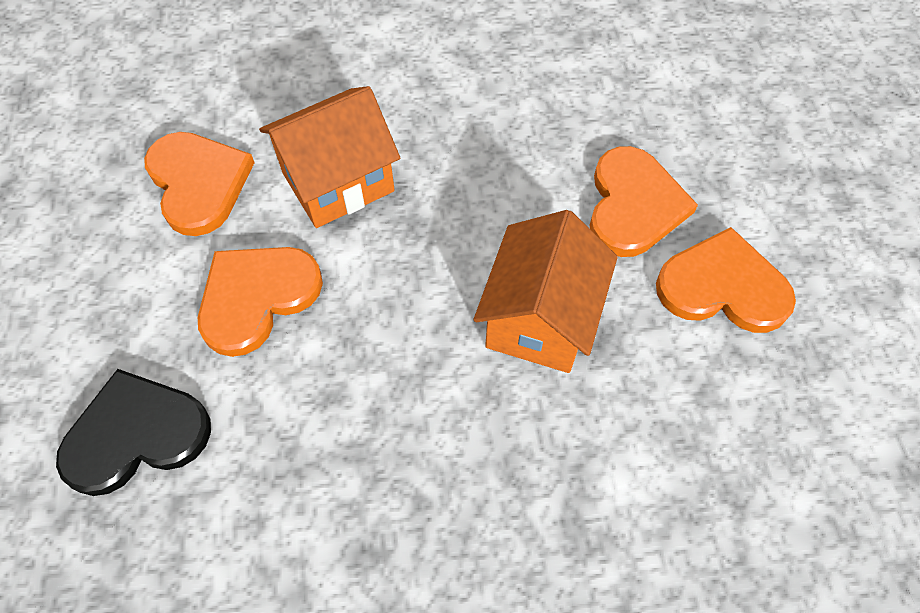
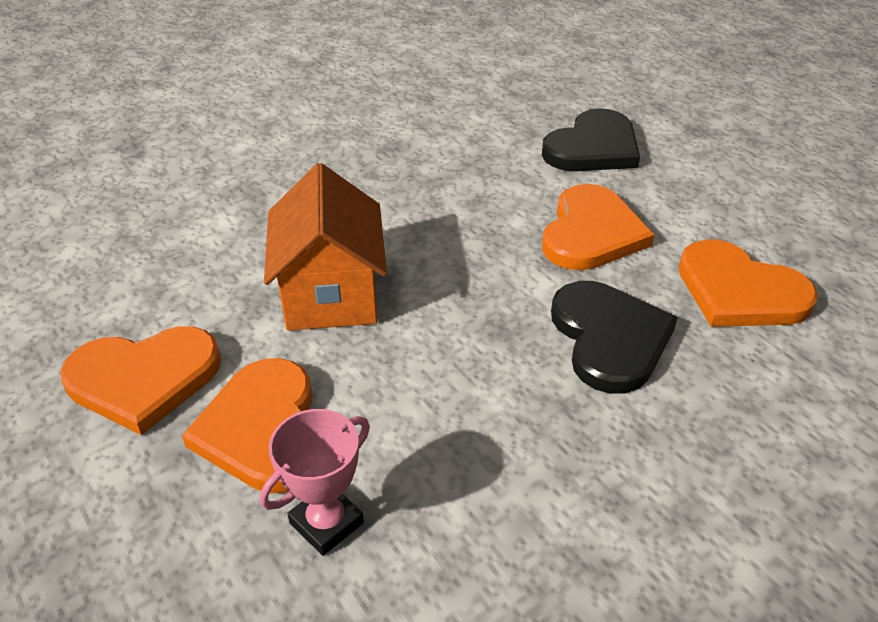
camera: 155 degrees right, 20 degrees down
(338, 182) = (609, 338): orange house -> black heart
(609, 127) = (326, 523): none -> pink trophy

